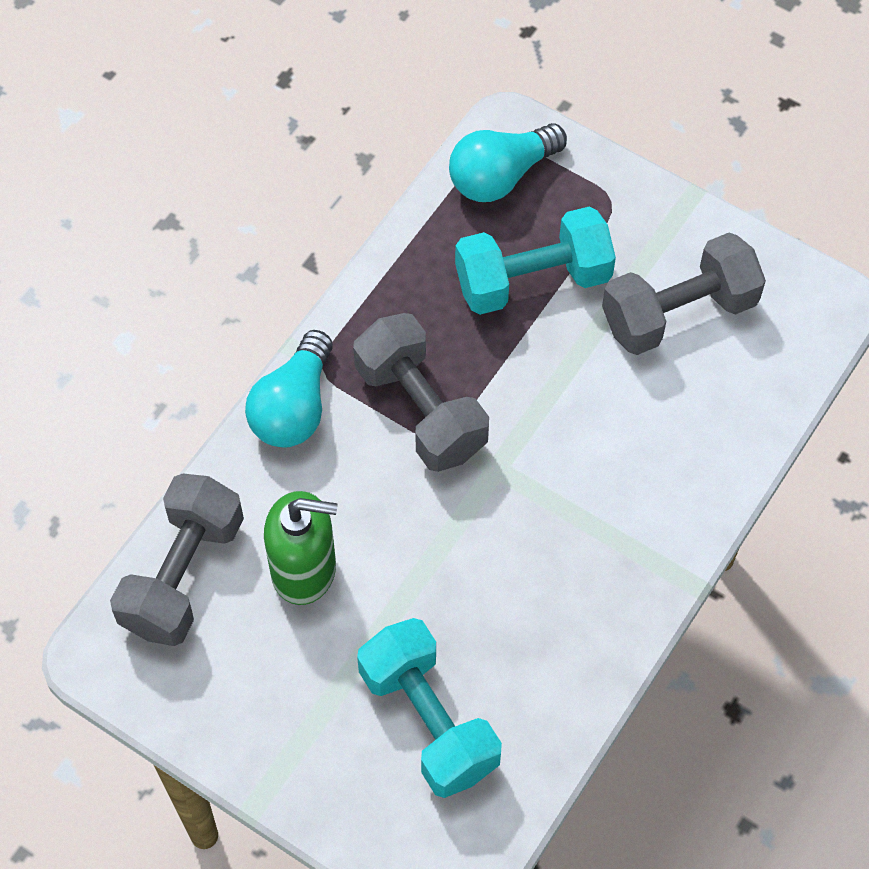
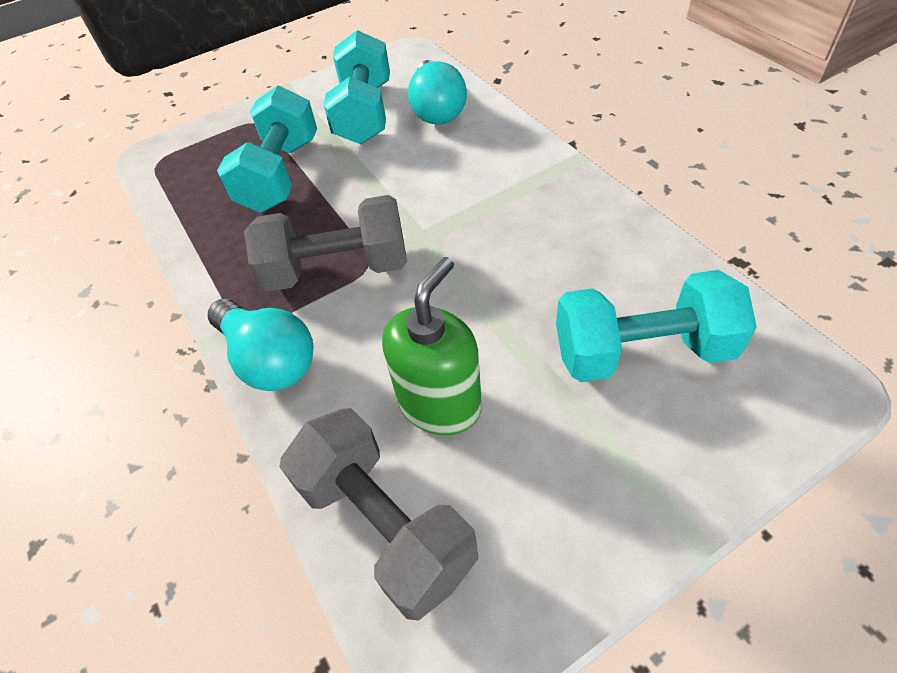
camera: 60 degrees left, 10 degrees down
(501, 176) = (184, 168): turquoise light bulb -> turquoise light bulb (437, 109)
(679, 313) = (364, 113): grey dumbbell -> turquoise dumbbell

